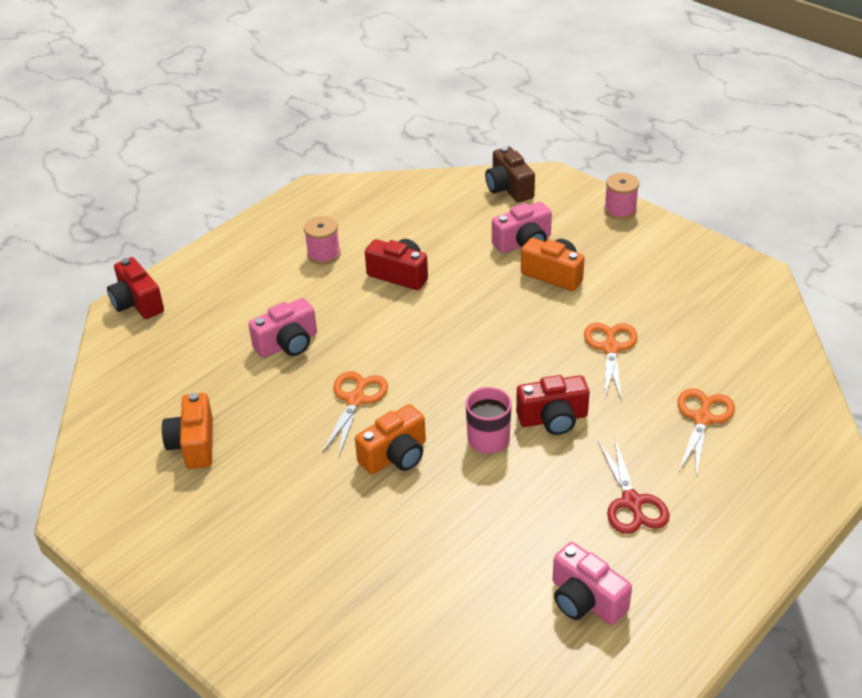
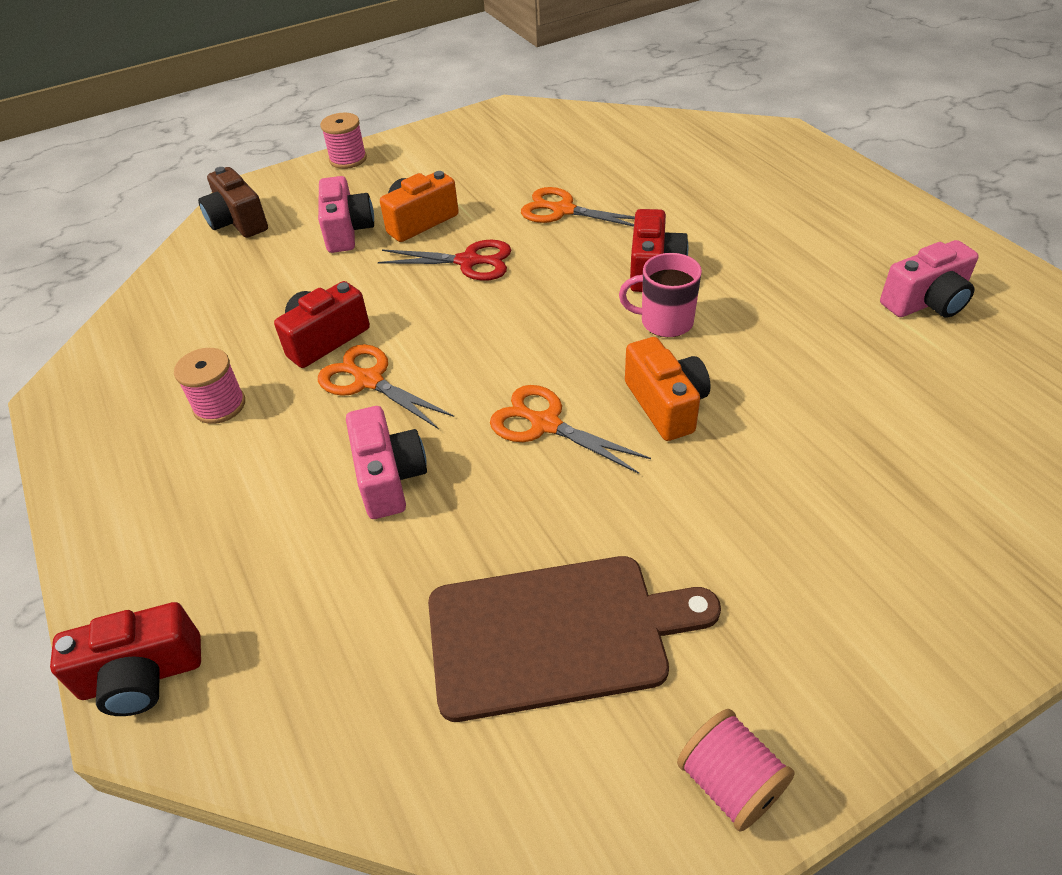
camera: 70 degrees left, 5 degrees up
(117, 533) = (729, 783): none -> pink spool
(194, 444) = (556, 633): orange camera -> brown cutting board
(509, 188) = (238, 222): brown camera -> brown camera turned 60 degrees clockwise
(632, 502) = (795, 245): red scissors -> red scissors (468, 261)
(702, 418) = (692, 181): orange scissors -> orange scissors (368, 380)

